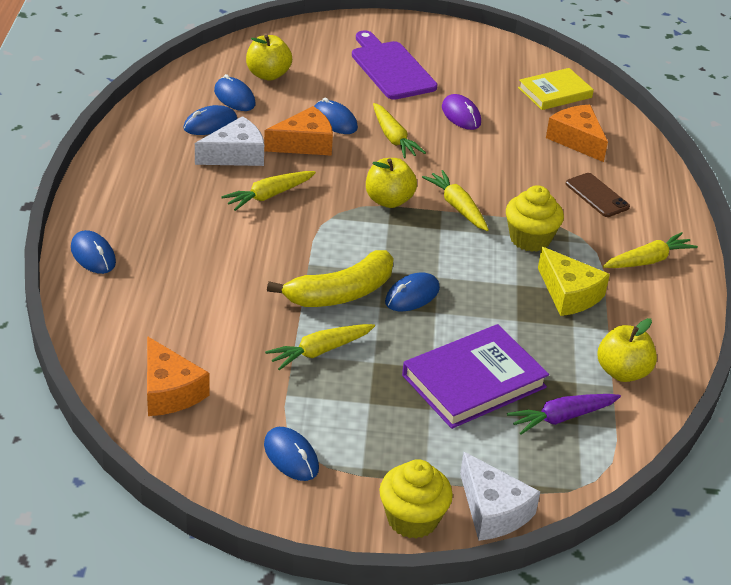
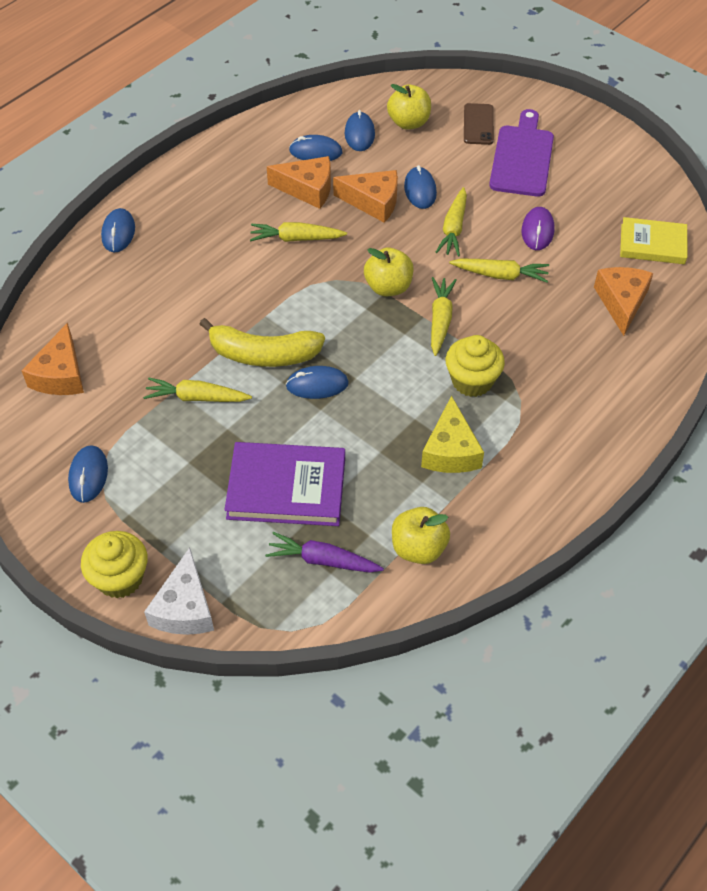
camera: 40 degrees right, 15 degrees up
(235, 155) = (307, 189): white cheese -> orange cheese
(597, 195) = (580, 367): brown phone -> brown phone (478, 124)
(648, 260) = (559, 454): yellow carrot -> yellow carrot (500, 275)

